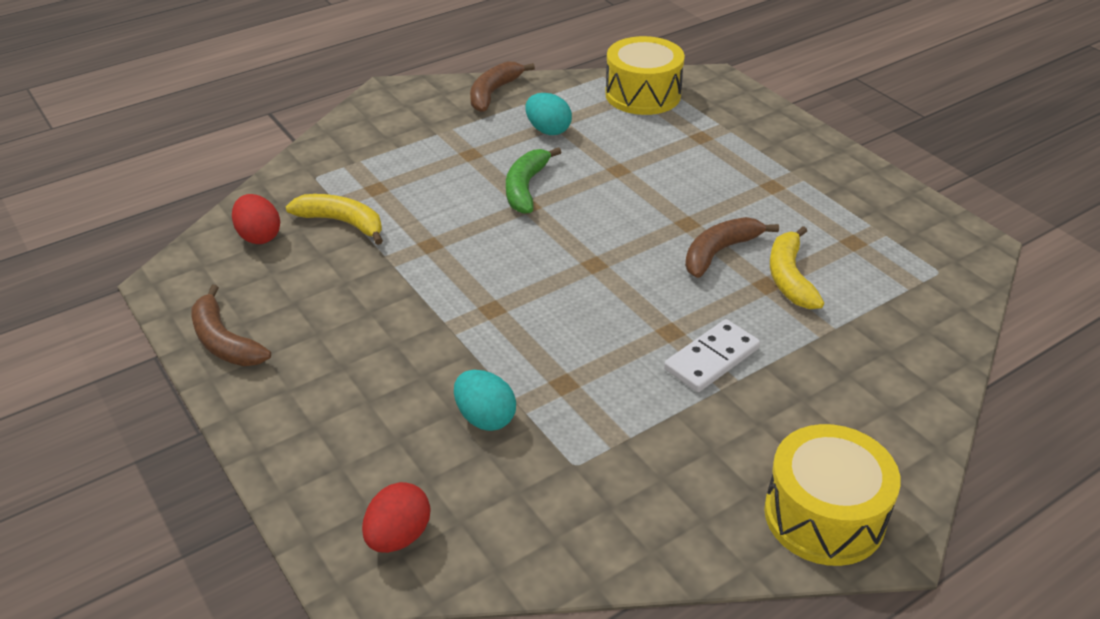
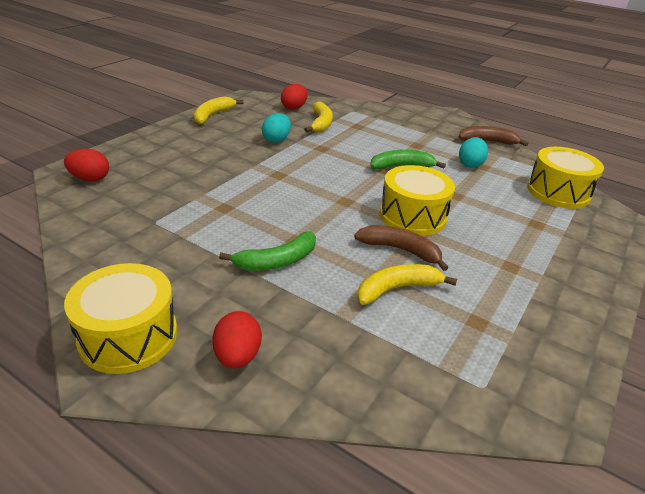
camera: 65 degrees right, 5 degrees down
(224, 341) = (213, 115): brown banana -> yellow banana
(485, 418) = (185, 187): turquoise egg -> turquoise egg (276, 140)
(652, 219) = (412, 216): none -> yellow drum
(712, 359) = (277, 261): white domino -> green banana
(873, 426) = (237, 356): none -> red egg

